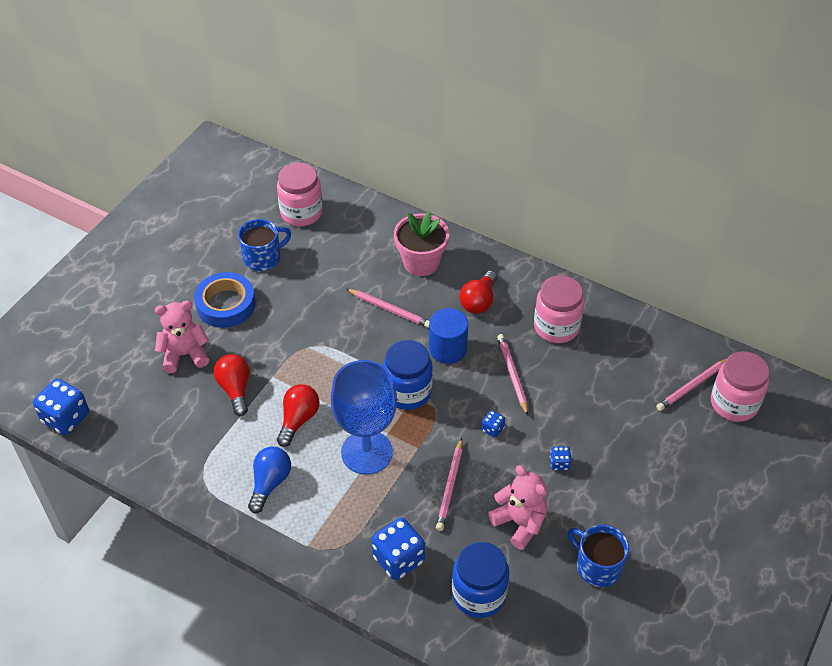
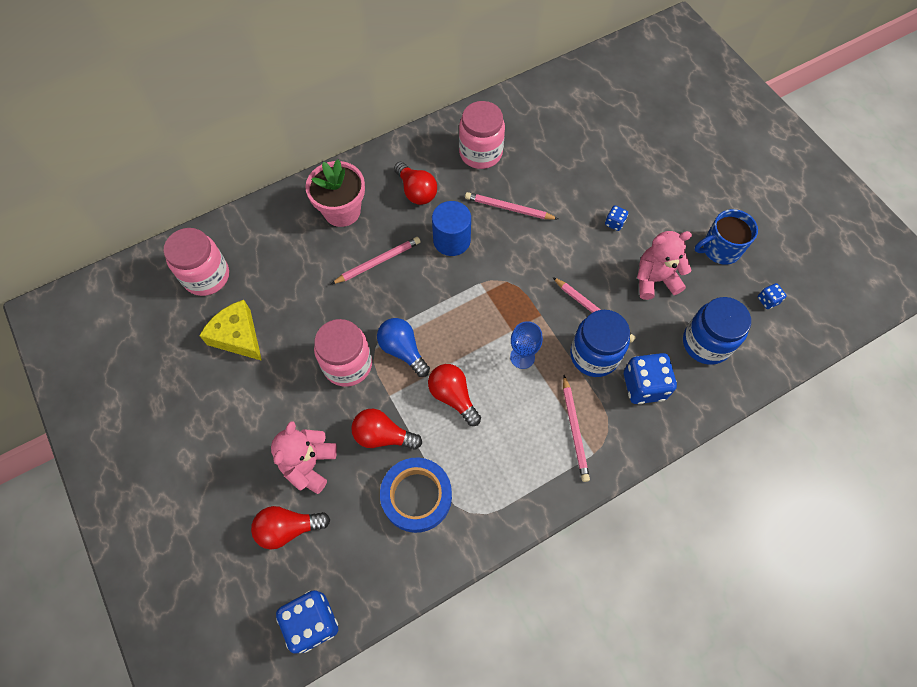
camera: 60 degrees left, 15 degrees up
(128, 368) = (288, 528): none -> red light bulb
(226, 304) = (272, 397): blue tape -> blue tape (416, 496)
(263, 258) = (238, 336): blue mug -> yellow cheese
(270, 483) = (509, 454): blue light bulb -> blue light bulb (403, 350)
(366, 452) = (522, 357): blue goblet -> blue goblet, size x0.48
(407, 392) = (477, 293): blue jar -> blue jar (594, 355)
(492, 429) = (554, 251): blue dice -> blue dice (767, 300)
(692, 386) = (593, 100): pink pencil -> pink pencil (574, 429)
(734, 403) = (624, 86): pink jar -> pink jar (347, 364)

